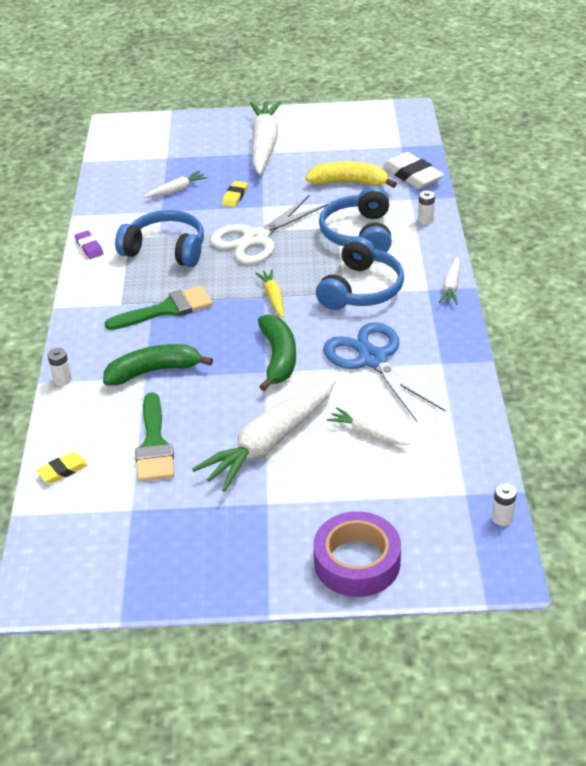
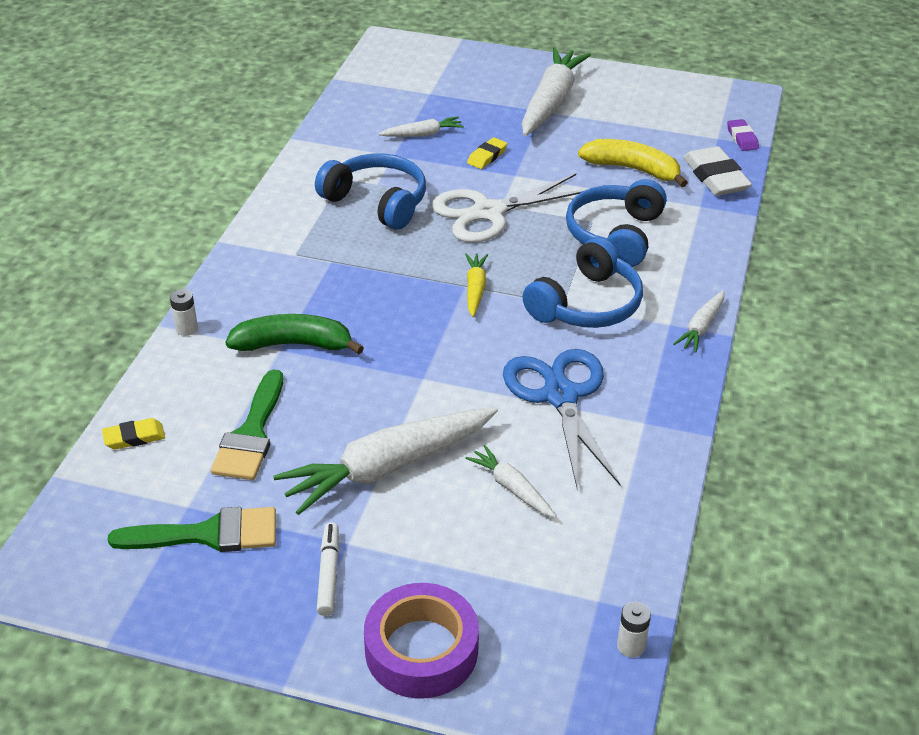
camera: 15 degrees right, 0 degrees up
(89, 247) = (291, 179): purple eraser -> purple eraser (742, 138)
(167, 309) = (344, 274): green brush -> green brush (208, 534)
(263, 528) = (328, 574): none -> white marker
(278, 358) = (446, 365): green banana -> none
(425, 220) = (706, 236): white battery -> none

